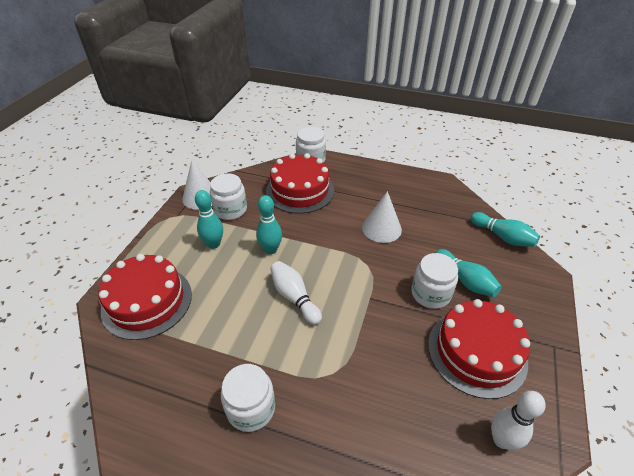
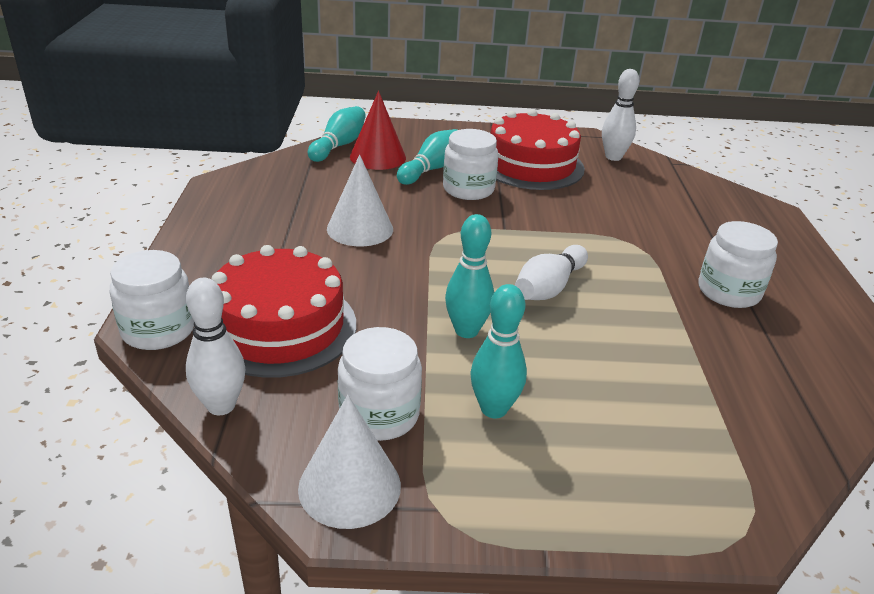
camera: 110 degrees left, 10 degrees down
(147, 301) = (684, 454): red cake -> none
(258, 172) = (221, 406): none -> white bowling pin
(485, 254) = (378, 157): none -> red cone

